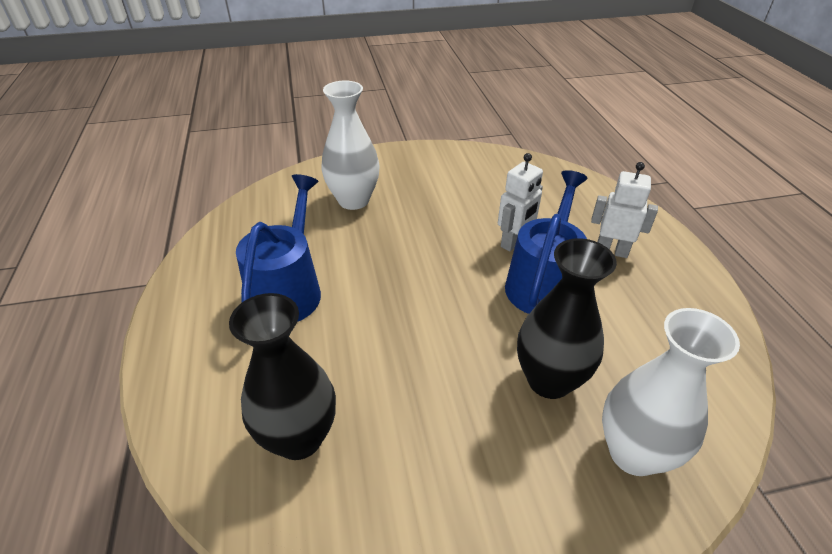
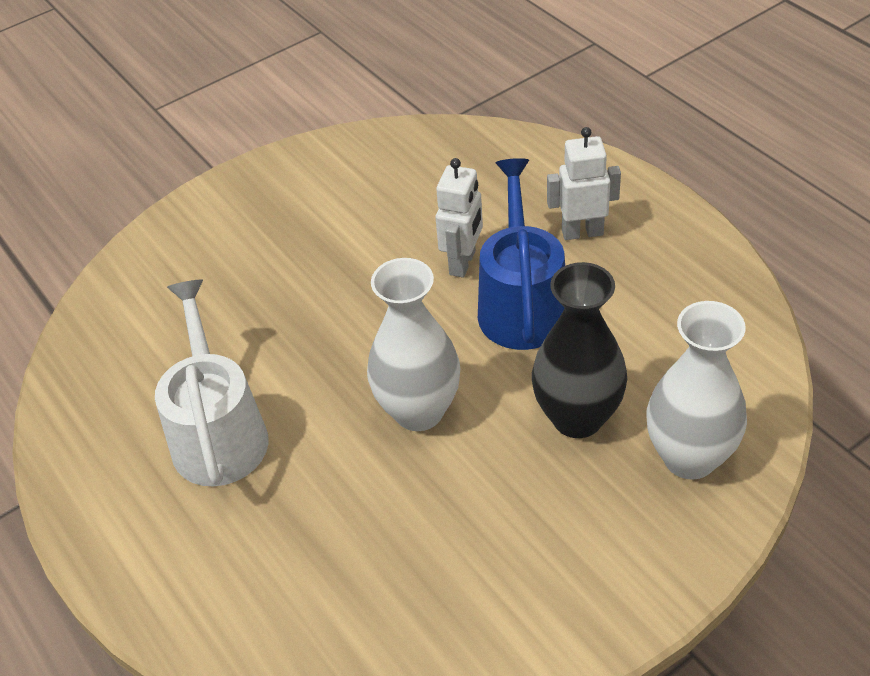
camera: 20 degrees left, 5 degrees up
(288, 290) = (218, 434): blue watering can -> white watering can
(299, 438) = (344, 589): black vase -> none
(353, 200) = (223, 278): white vase -> white vase (419, 411)

